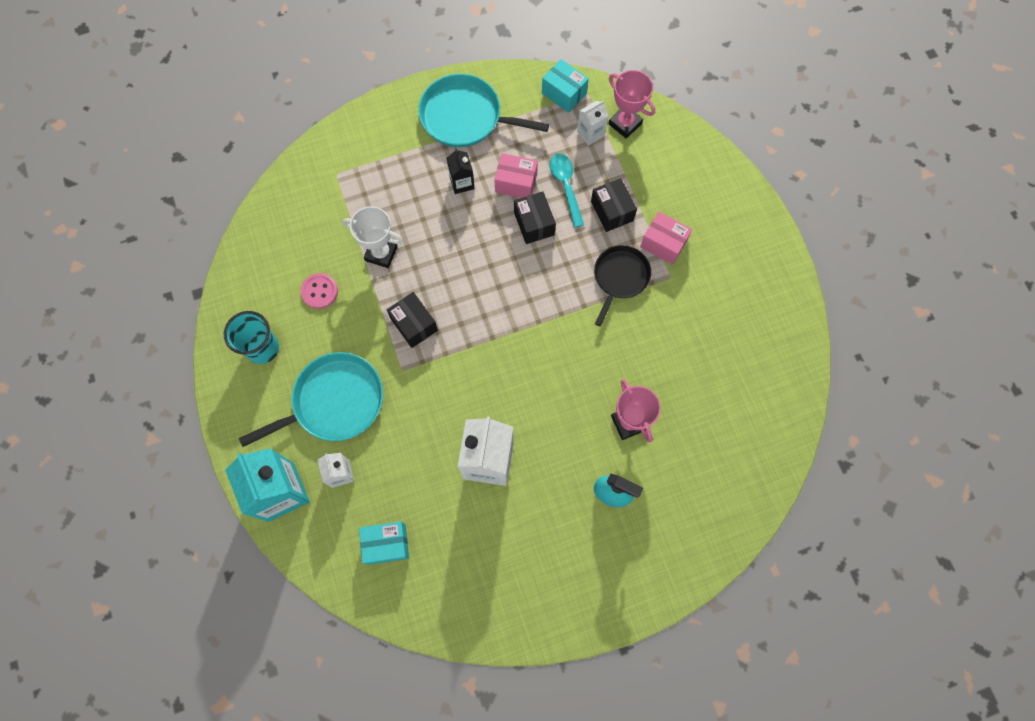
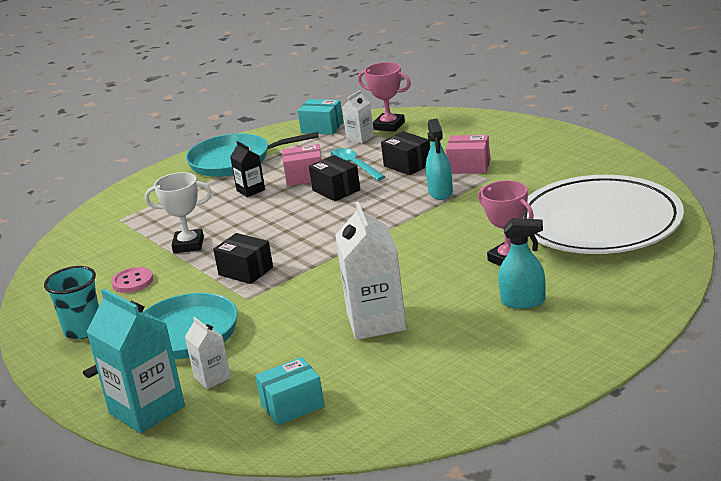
camera: 15 degrees left, 45 degrees down
(620, 278) = (440, 192): black pan -> turquoise spray bottle
(727, 403) = (599, 222): none -> white plate

